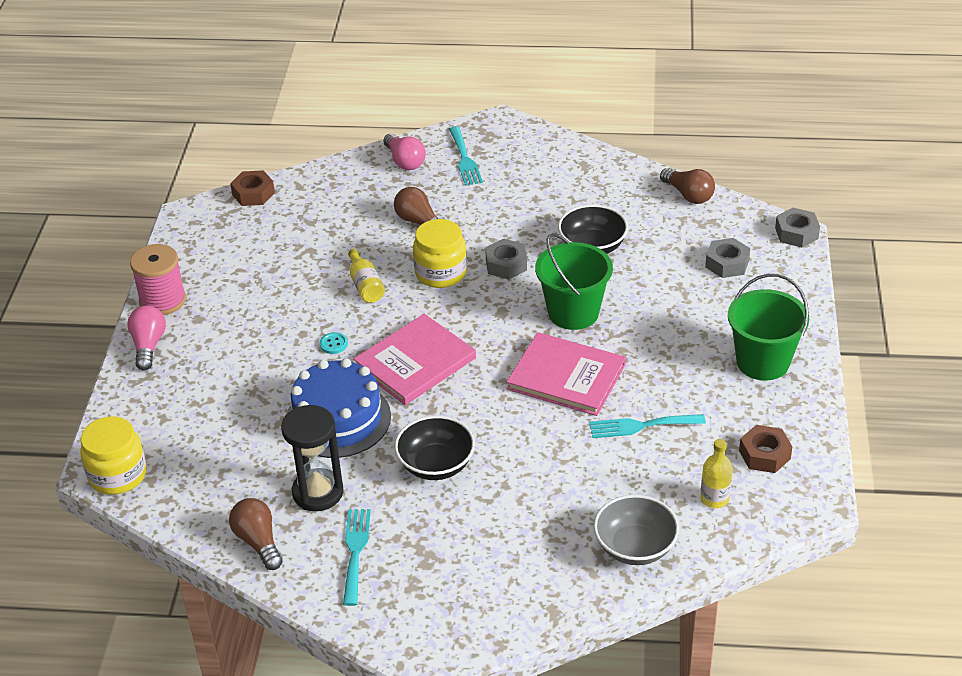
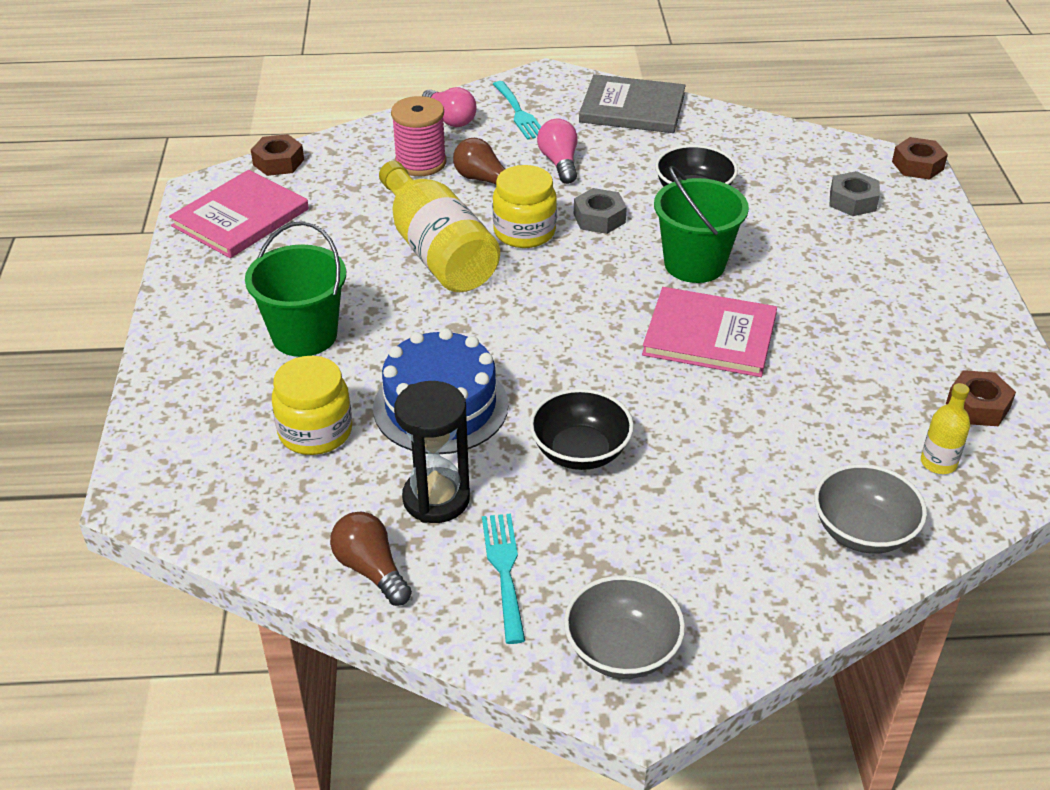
camera: 10 degrees left, 0 degrees up
(118, 475) = (163, 499): yellow jar -> yellow jar (315, 432)
(148, 345) = (178, 338): pink light bulb -> pink light bulb (559, 163)
(162, 300) = (188, 285): pink spool -> pink spool (420, 163)
(333, 344) = (414, 319): turquoise button -> none
(365, 285) = (437, 251): yellow bottle -> yellow bottle, size x2.20
(415, 362) = (520, 333): pink book -> pink book (240, 218)
(426, 618) = (622, 650): none -> grey bowl
(564, 160) = (632, 108): none -> grey book
(641, 426) = (818, 384): turquoise fork -> none
(688, 195) = (783, 134): brown light bulb -> none
(762, 362) = (934, 302): green bucket -> green bucket (304, 335)
(796, 233) = (917, 165): grey nut -> brown nut

